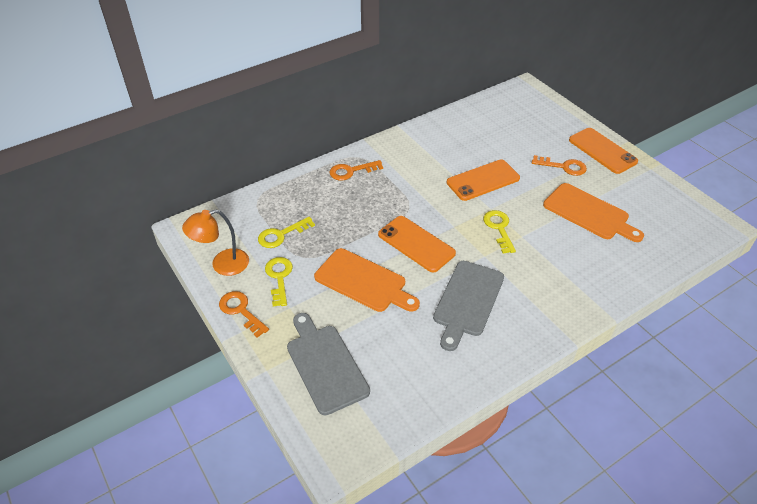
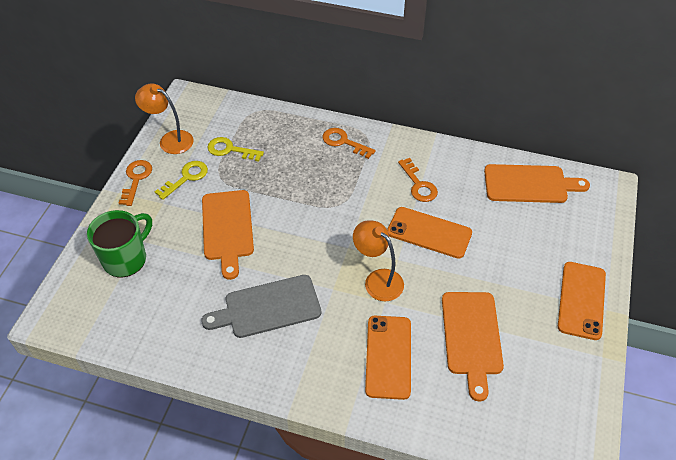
camera: 50 degrees right, 5 degrees up
(325, 365) = (126, 259): grey cutting board -> green mug
(416, 244) = (301, 235): orange phone -> orange phone (388, 356)
(489, 115) = (529, 184): none -> orange cutting board
(499, 228) = (377, 280): yellow key -> orange lamp
(563, 167) = (518, 281): orange key -> orange key (418, 185)

